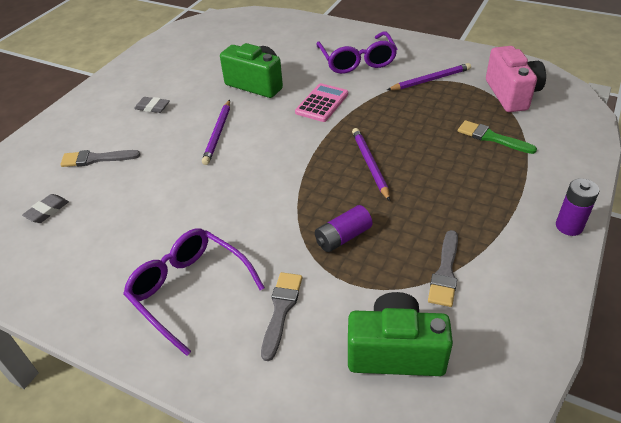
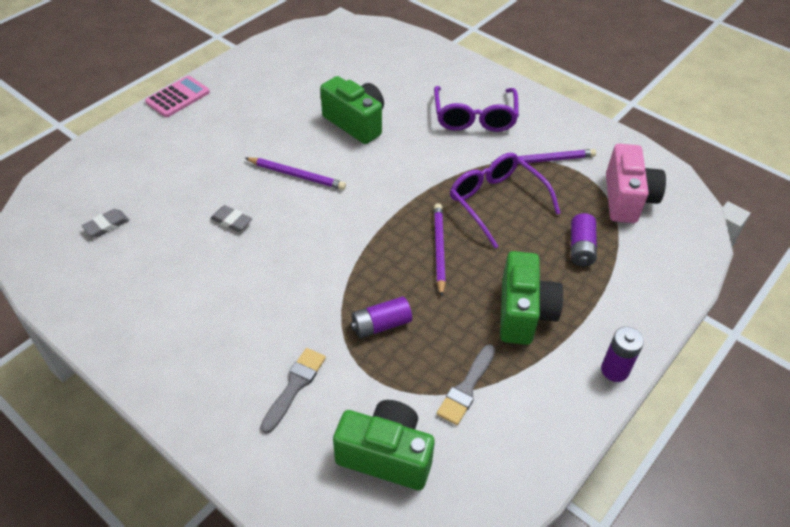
camera: 10 degrees right, 5 degrees up
(96, 159) = (167, 177): grey brush -> none
(152, 107) = (240, 128): grey eraser -> grey eraser (231, 221)
(189, 290) = (215, 343): purple glasses -> purple glasses (496, 202)
(218, 133) = (296, 175): purple pencil -> purple pencil turned 90 degrees counterclockwise
(322, 103) = (416, 163): pink calculator -> pink calculator (178, 97)
(467, 198) = (523, 313): none -> green camera
(492, 138) = (581, 248): green brush -> purple battery

